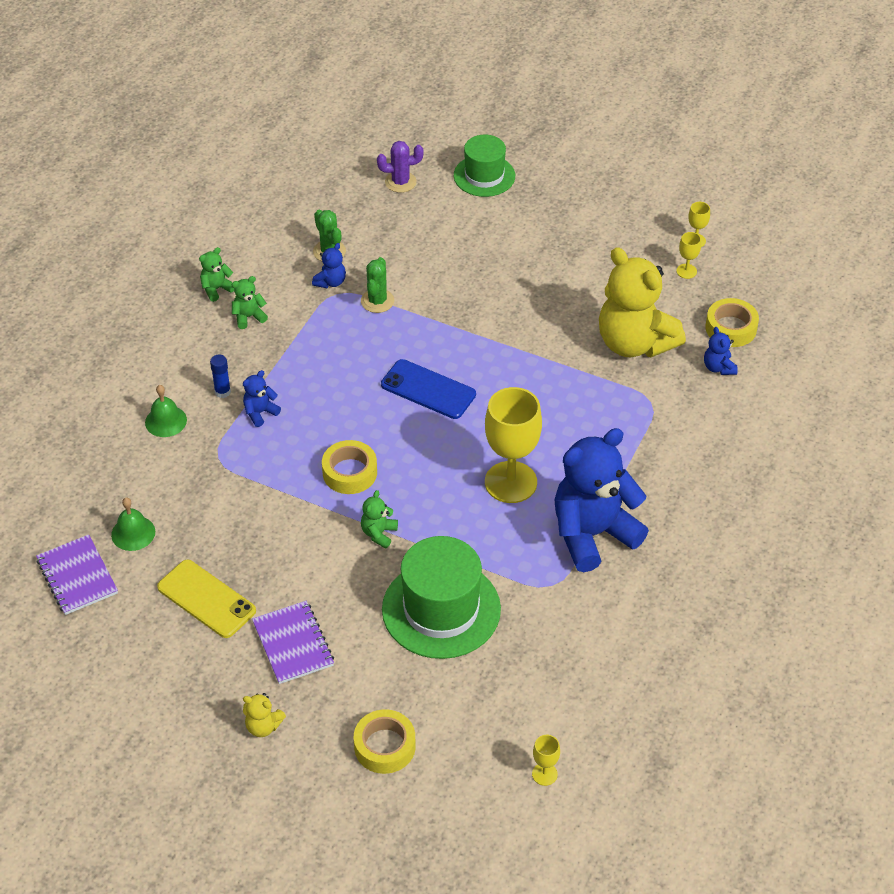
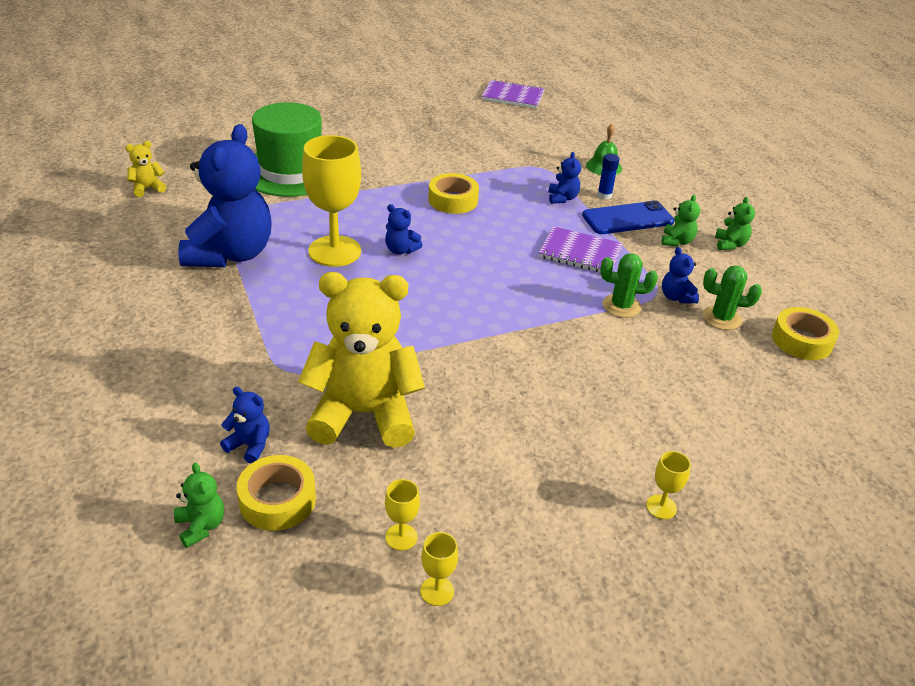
camera: 130 degrees right, 10 degrees down
(133, 533) = (520, 120): green bell -> none
(206, 599) = (434, 117): yellow phone -> none
(263, 726) = (324, 95): yellow teddy bear -> yellow teddy bear (147, 188)
(293, 644) = (357, 123): purple notebook -> purple notebook (580, 253)
(377, 301) = (621, 306): green cactus -> green cactus turned 45 degrees counterclockwise
(379, 533) = (384, 183): green teddy bear -> green teddy bear (201, 526)
(384, 746) = (245, 114): yellow tape -> yellow tape (802, 340)
(400, 182) = (796, 420): purple cactus -> none
(428, 390) = (481, 271): blue phone -> blue phone (628, 218)
(460, 449) = (401, 250): none -> blue teddy bear
(484, 176) = (751, 490): green hat -> none
(544, 774) = (132, 140): yellow goblet -> yellow goblet (661, 507)

